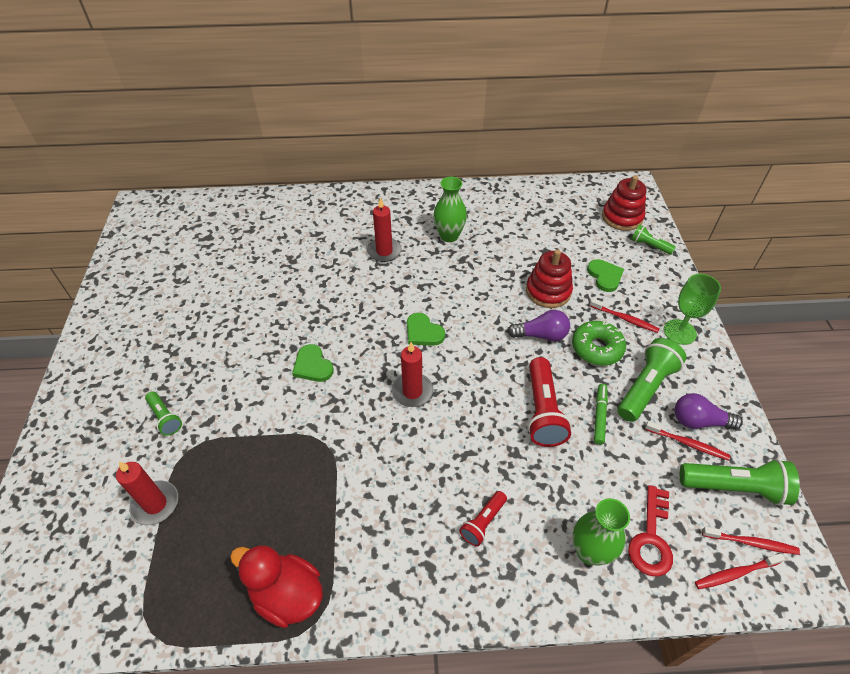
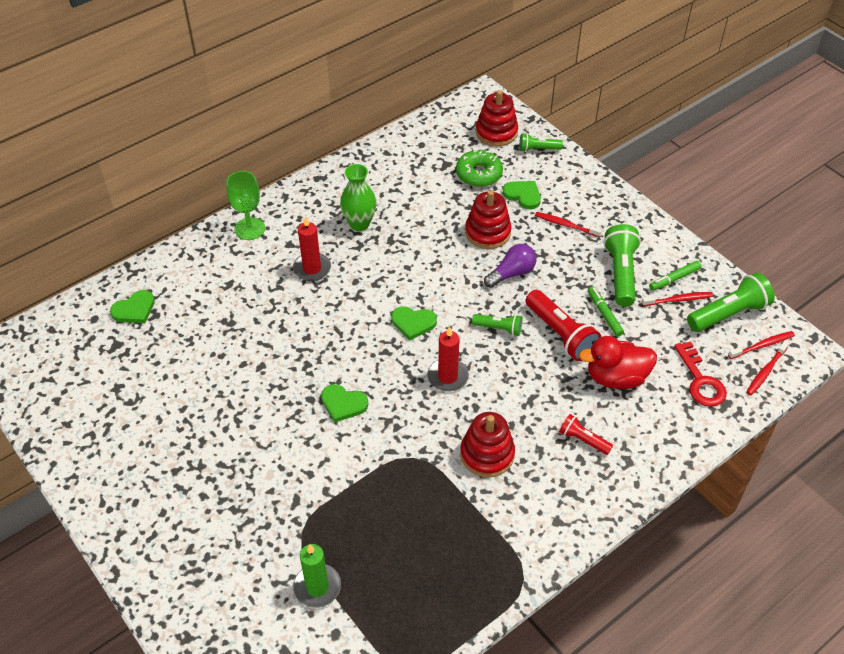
camera: 35 degrees left, 0 degrees up
(155, 504) = (317, 587): red candle -> green candle
(165, 418) = (252, 521): green flashlight -> green flashlight (499, 328)
(241, 220) = (134, 309): none -> green heart
(287, 595) = (486, 576): red duck -> red duck (616, 377)
(386, 480) = (487, 454): none -> red stacking toy
(483, 522) = (583, 440): red flashlight -> red flashlight turned 120 degrees clockwise
(589, 551) = (668, 414): green vase -> none
(597, 348) = (562, 261): green donut -> green donut (479, 174)
(625, 319) = (566, 225): red toothbrush -> red toothbrush turned 150 degrees counterclockwise
(679, 332) = (613, 214): green goblet -> green goblet (250, 229)
(699, 421) = (674, 279): purple light bulb -> green marker

